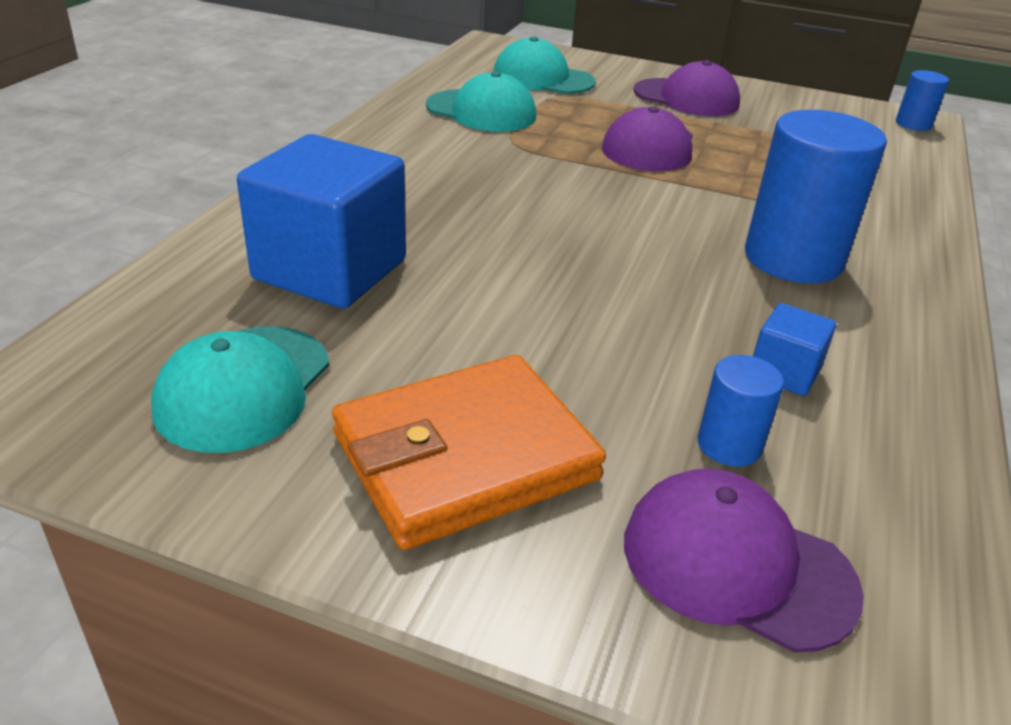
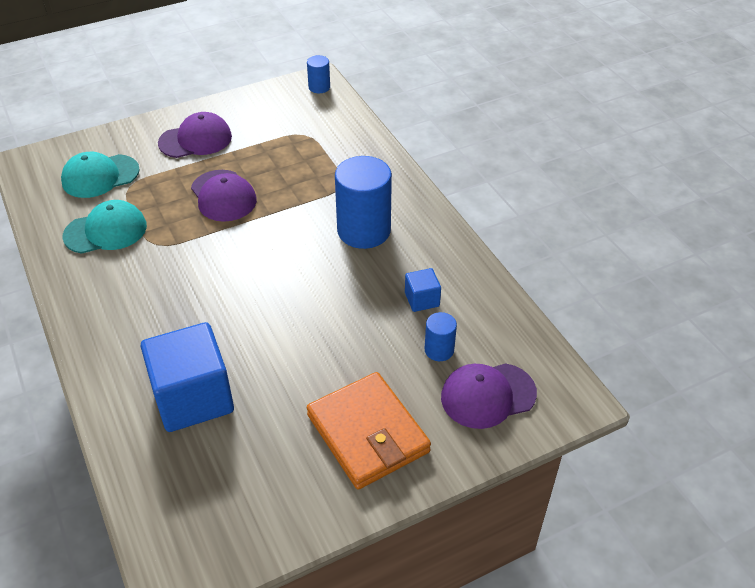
camera: 45 degrees left, 10 degrees up
(244, 388) = (251, 481): turquoise cap -> none
(465, 457) = (368, 433): orange wallet -> orange wallet turned 45 degrees counterclockwise

